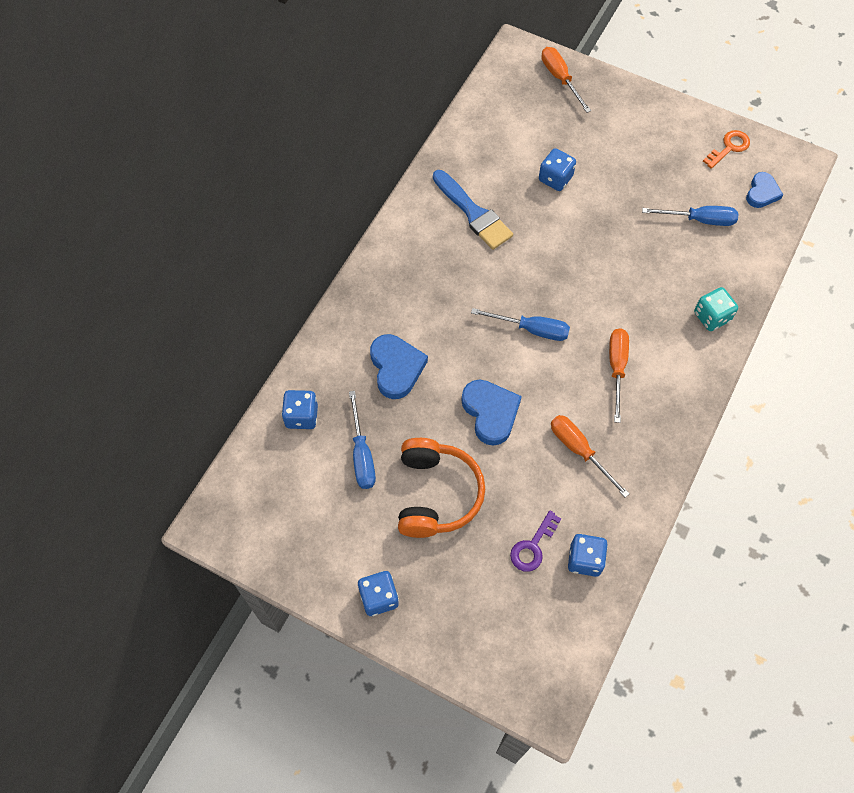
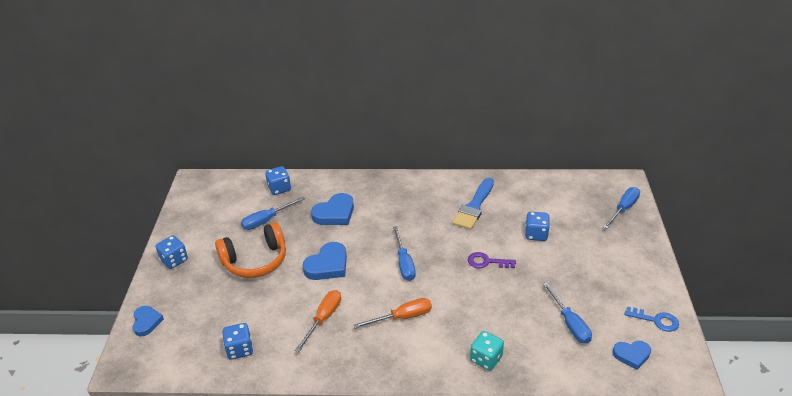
camera: 65 degrees right, 25 degrees down
(484, 661) = (146, 322): none -> blue heart
(533, 546) = (238, 319): purple key -> purple key (487, 262)
(560, 78) = (623, 209): orange screwdriver -> blue screwdriver
(729, 147) = (656, 320): orange key -> blue key

